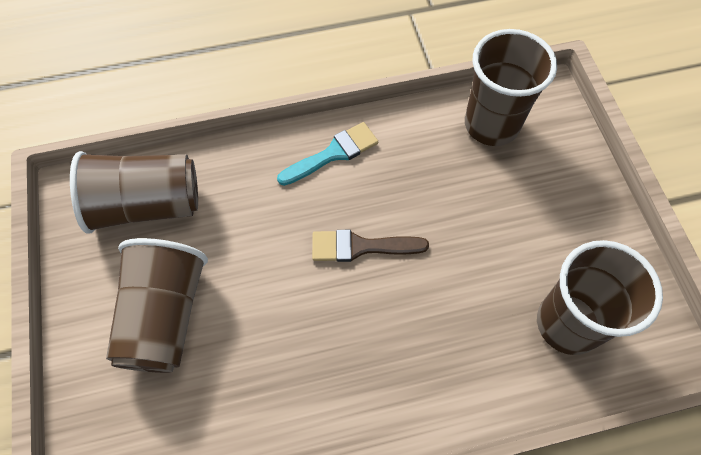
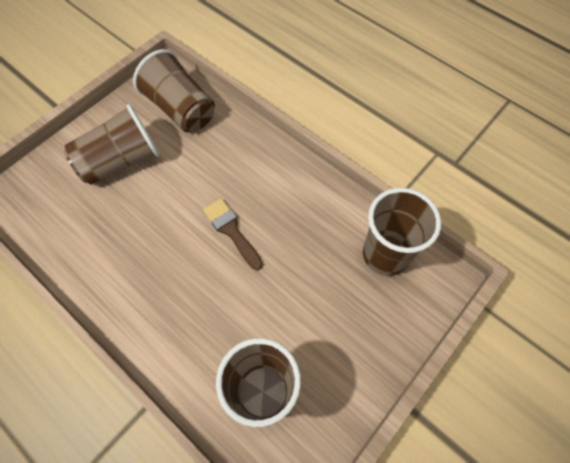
camera: 55 degrees right, 0 degrees up
(333, 153) = (286, 176): turquoise brush -> none

